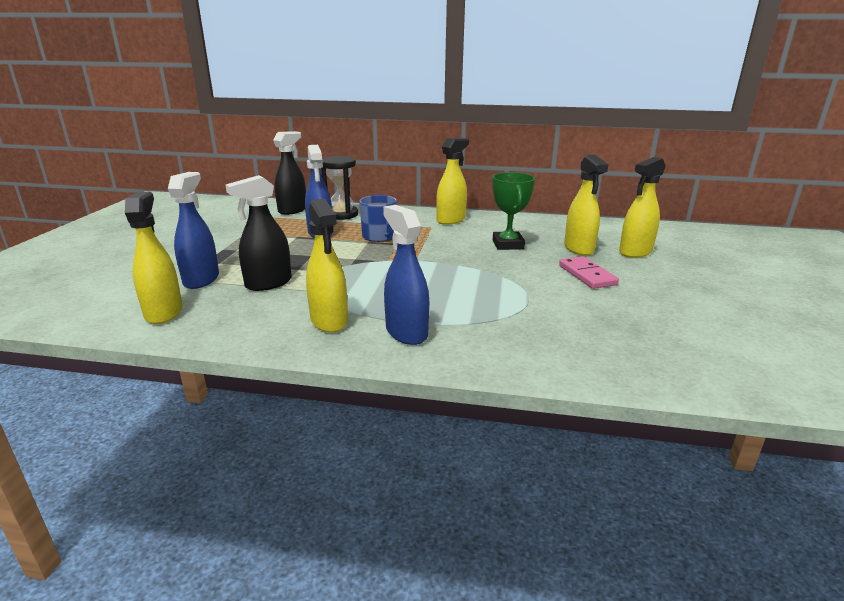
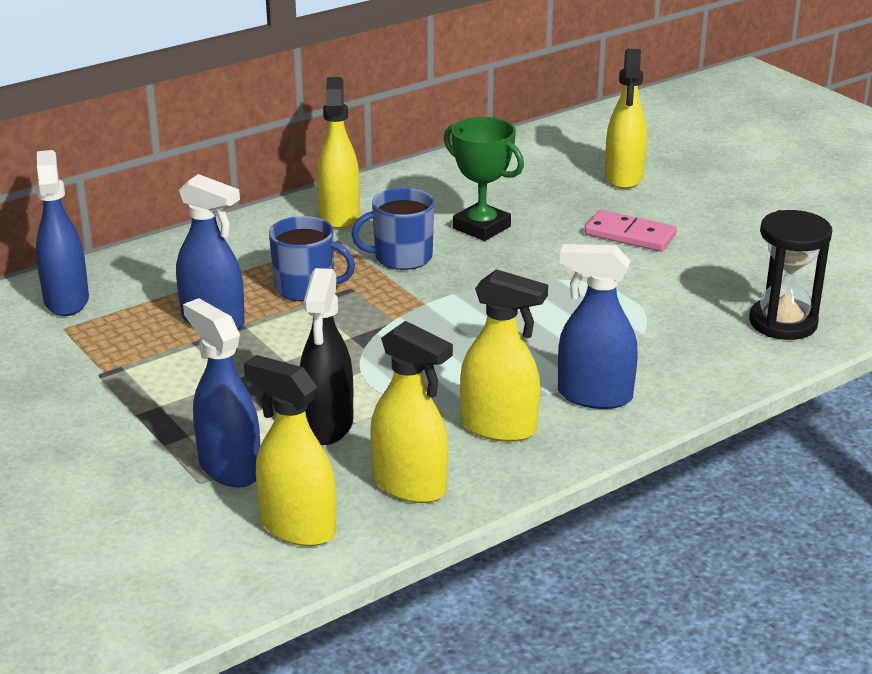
camera: 45 degrees left, 5 degrees up
(292, 210) = (66, 300): black spray bottle -> blue spray bottle
(341, 214) = (164, 274): black hourglass -> black hourglass (783, 323)
(444, 241) = (401, 257): none -> blue mug
(579, 249) = (564, 198): yellow spray bottle -> yellow spray bottle (410, 485)

